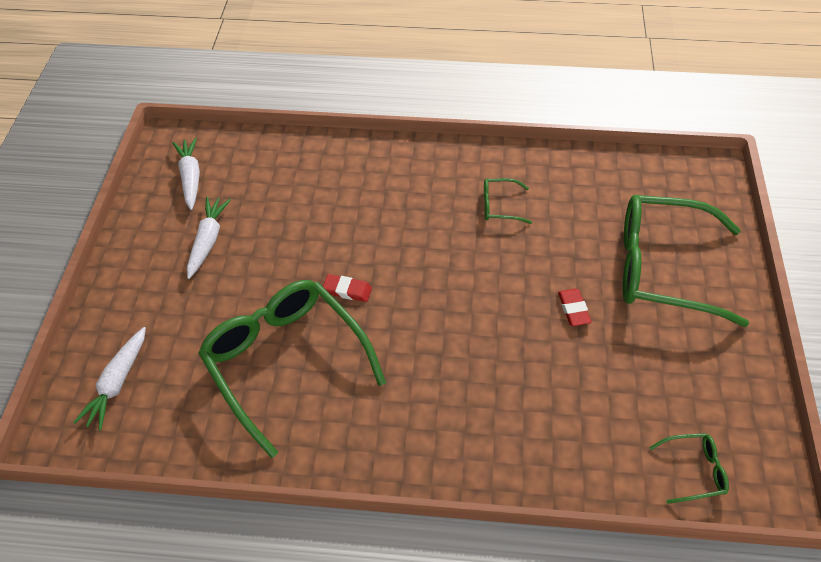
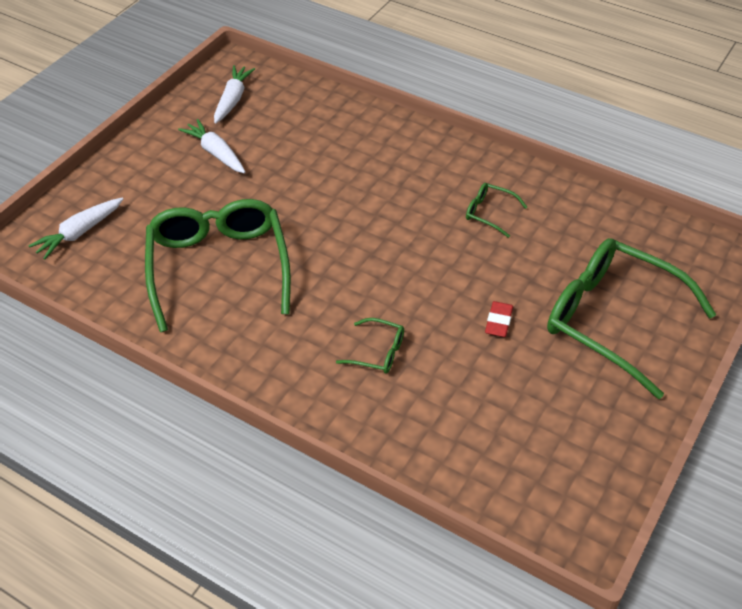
camera: 25 degrees right, 5 degrees down
(208, 240) = (215, 153): white carrot -> white carrot turned 75 degrees counterclockwise
(347, 290) = (305, 232): red eraser -> none
(694, 471) = (518, 494): green glasses -> green glasses (378, 352)

